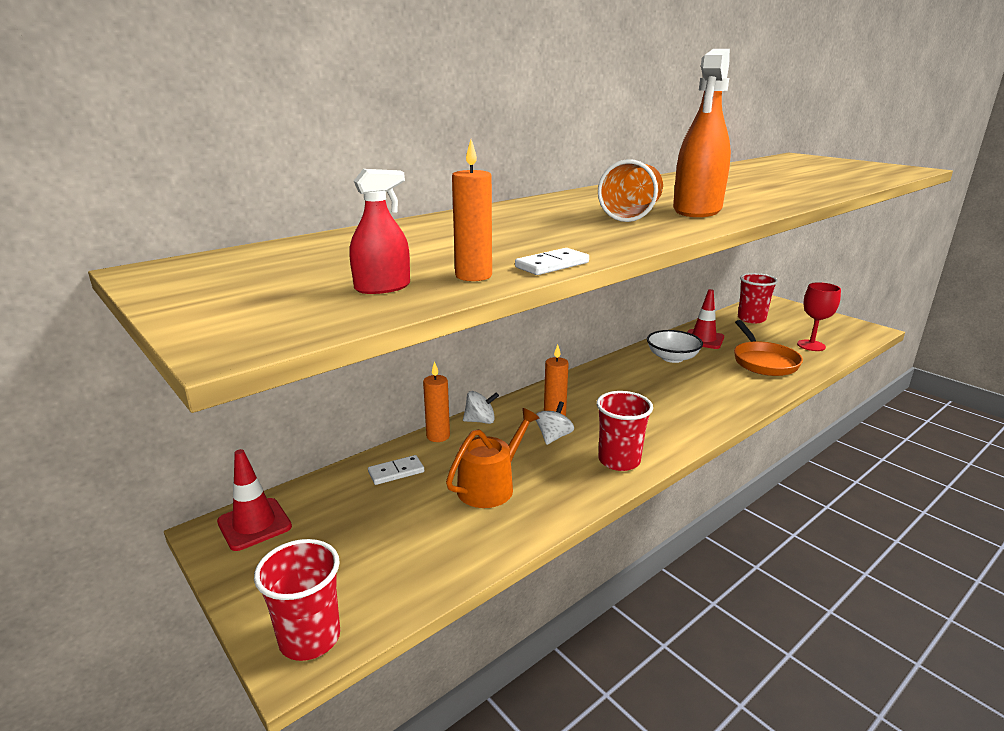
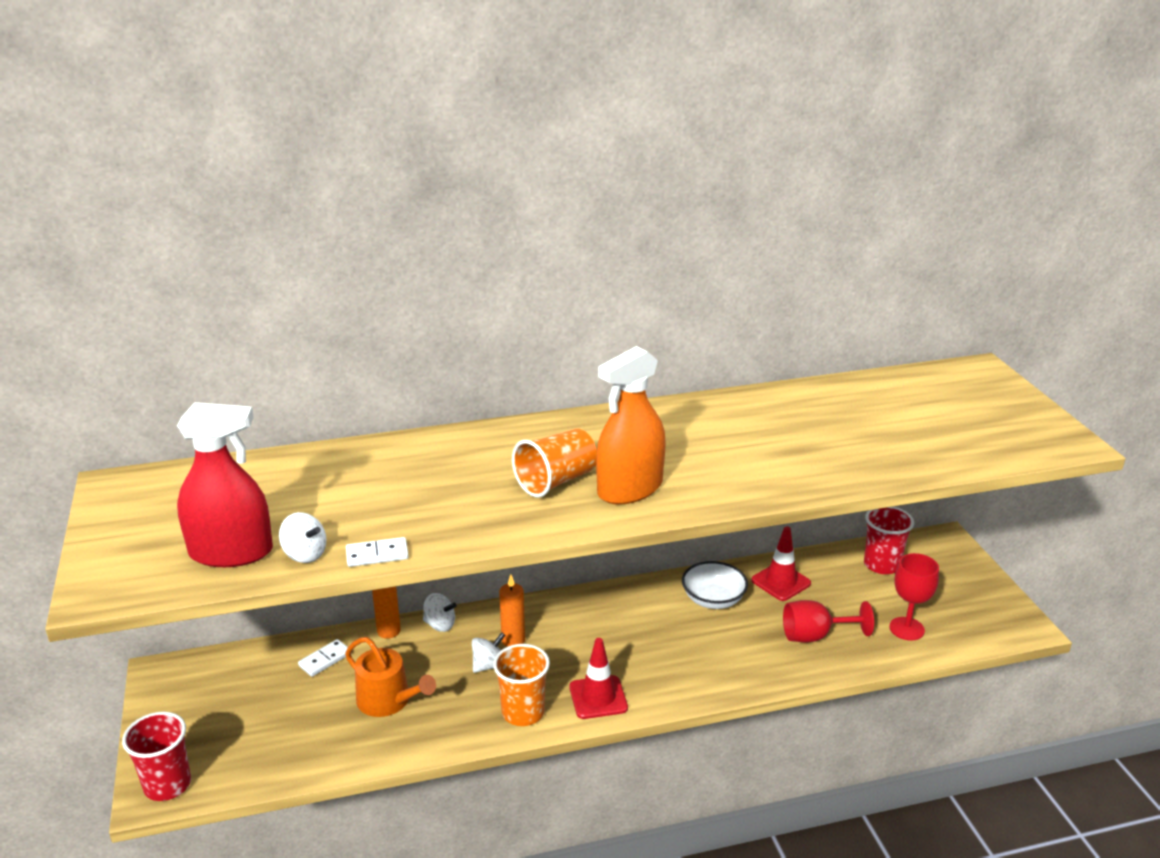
camera: 25 degrees right, 5 degrees up
(254, 524) = (190, 675): red traffic cone -> red traffic cone (598, 697)
(382, 287) = (231, 552): red spray bottle -> red spray bottle, size x1.90
(396, 472) = (325, 660): white domino -> white domino turned 45 degrees counterclockwise
(473, 276) = (305, 554): orange candle -> white spinning top
(490, 486) = (388, 701): orange watering can -> orange watering can turned 60 degrees clockwise
(619, 460) = (523, 712): red cup -> orange cup
(763, 362) = (815, 636): orange pan -> red goblet

